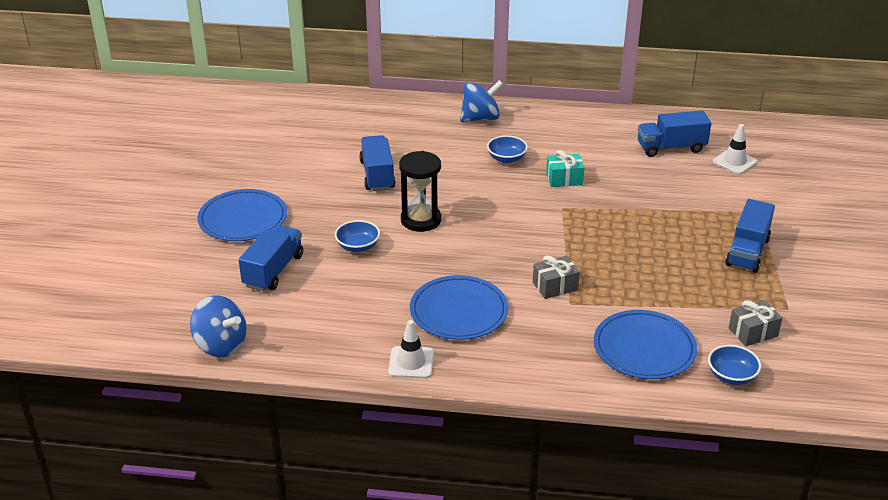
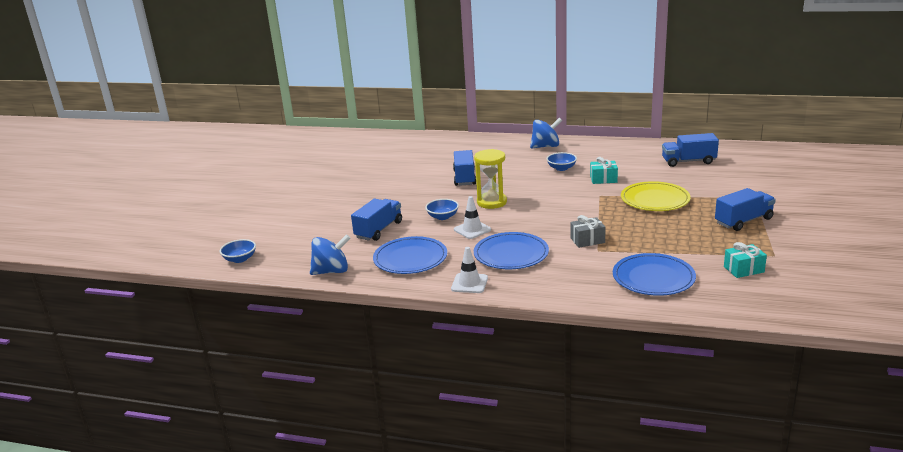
camera: 10 degrees right, 10 degrees down
(221, 345) = (331, 271): blue spinning top -> blue spinning top turned 60 degrees counterclockwise
(243, 219) = (363, 201): blue plate -> blue plate (410, 258)
(421, 220) = (491, 202): black hourglass -> yellow hourglass
(634, 215) = (655, 199): none -> yellow plate
(731, 376) = (723, 296): blue bowl -> blue bowl (240, 259)
(734, 162) = (738, 169): white traffic cone -> white traffic cone (472, 230)
(747, 252) = (743, 221): blue truck -> blue truck turned 150 degrees counterclockwise
(753, 332) = (743, 269): grey gift -> turquoise gift

